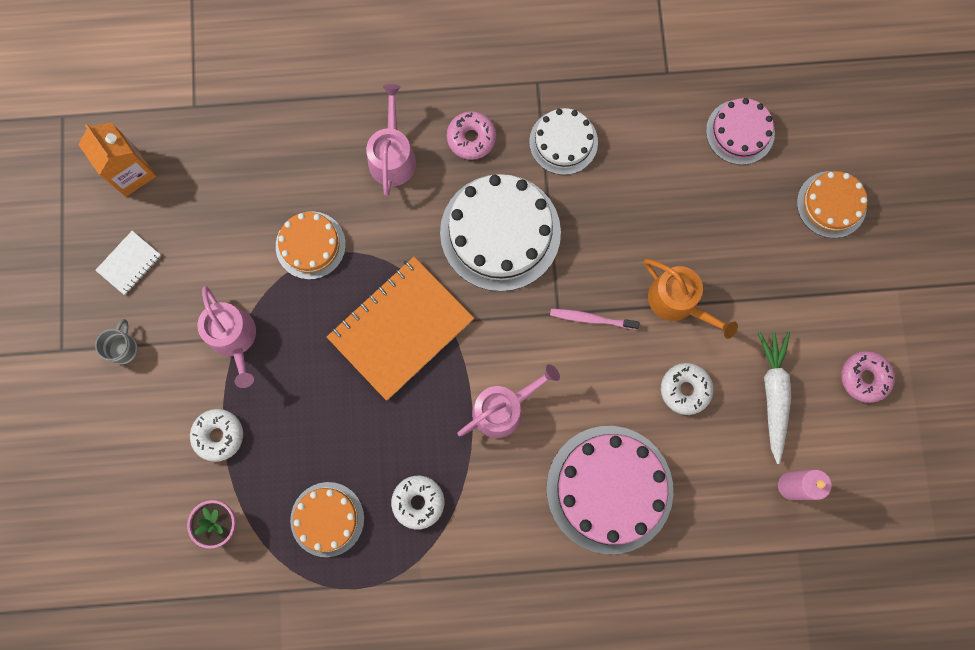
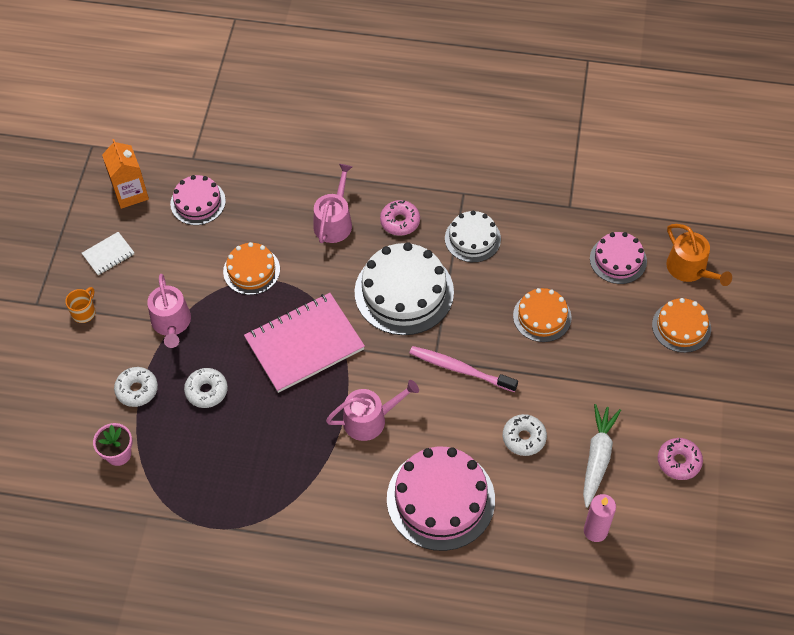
camera: 15 degrees right, 20 degrees down
(123, 348) = (84, 312): grey mug -> orange mug
(218, 166) = (198, 202): none -> pink cake
(327, 519) = (203, 470): orange cake -> orange cake (542, 316)
(401, 329) = (304, 344): orange notebook -> pink notebook
(418, 502) = (280, 474): white donut -> white donut (206, 391)
(591, 319) = (460, 369): pink toothbrush -> pink toothbrush, size x1.53
(678, 302) = (535, 372): orange watering can -> orange watering can (690, 269)

